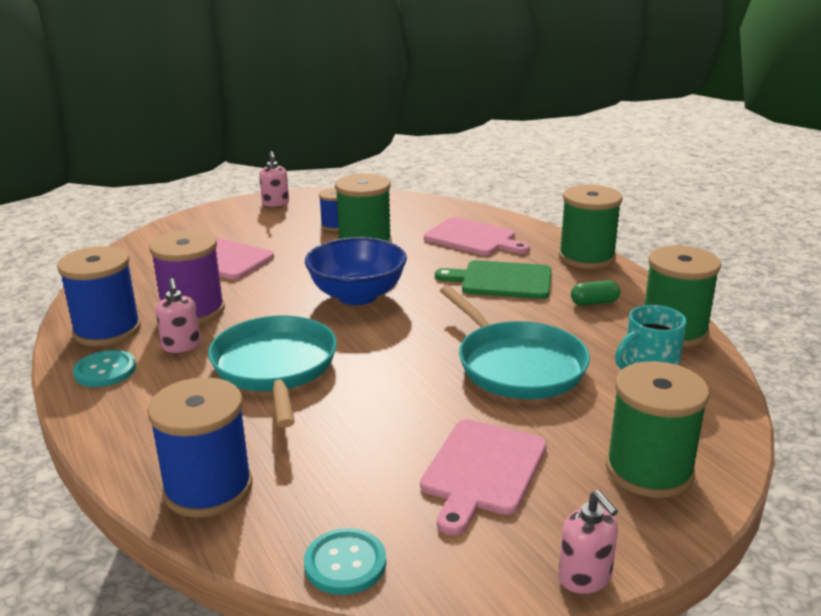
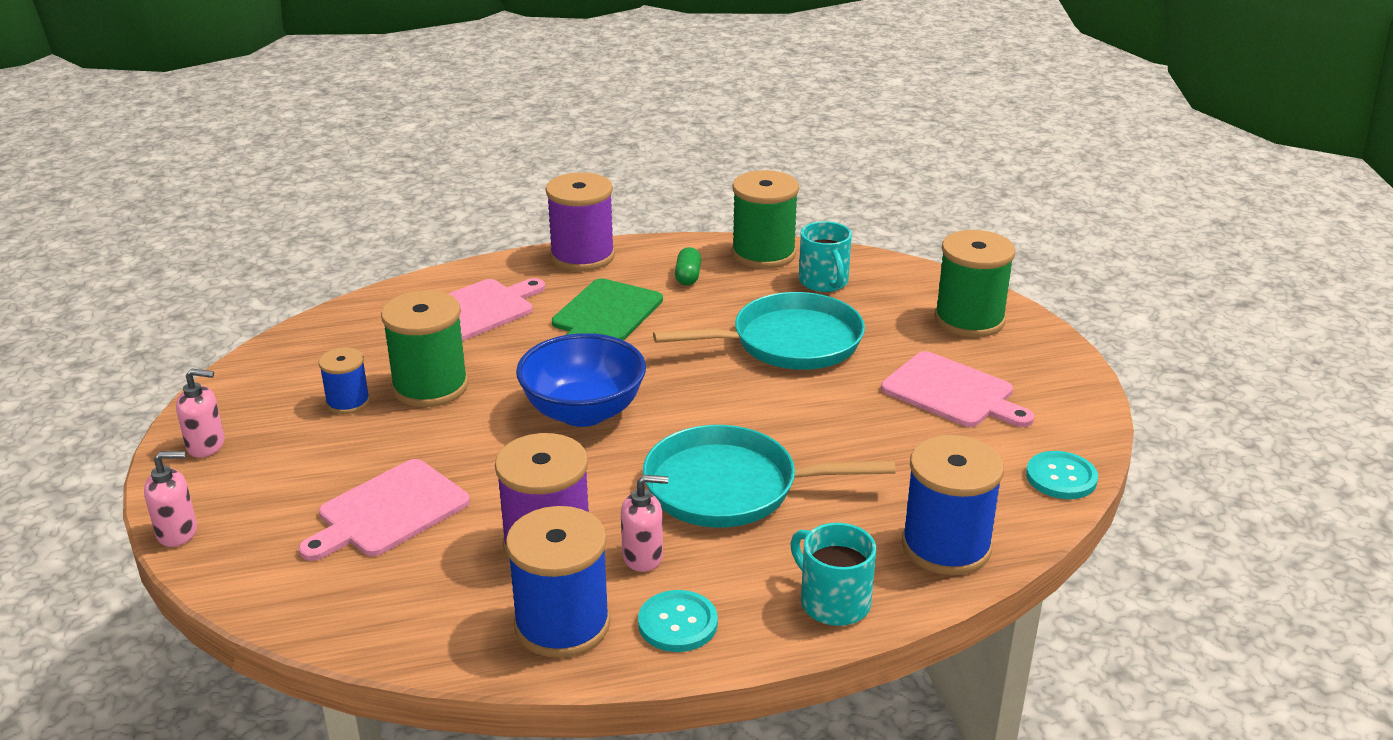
camera: 75 degrees left, 5 degrees up
(127, 434) = (833, 602): none -> turquoise mug
(585, 578) = (1086, 375): pink soap dispenser -> pink soap dispenser (177, 532)
(586, 257) = (582, 256): green spool -> purple spool

